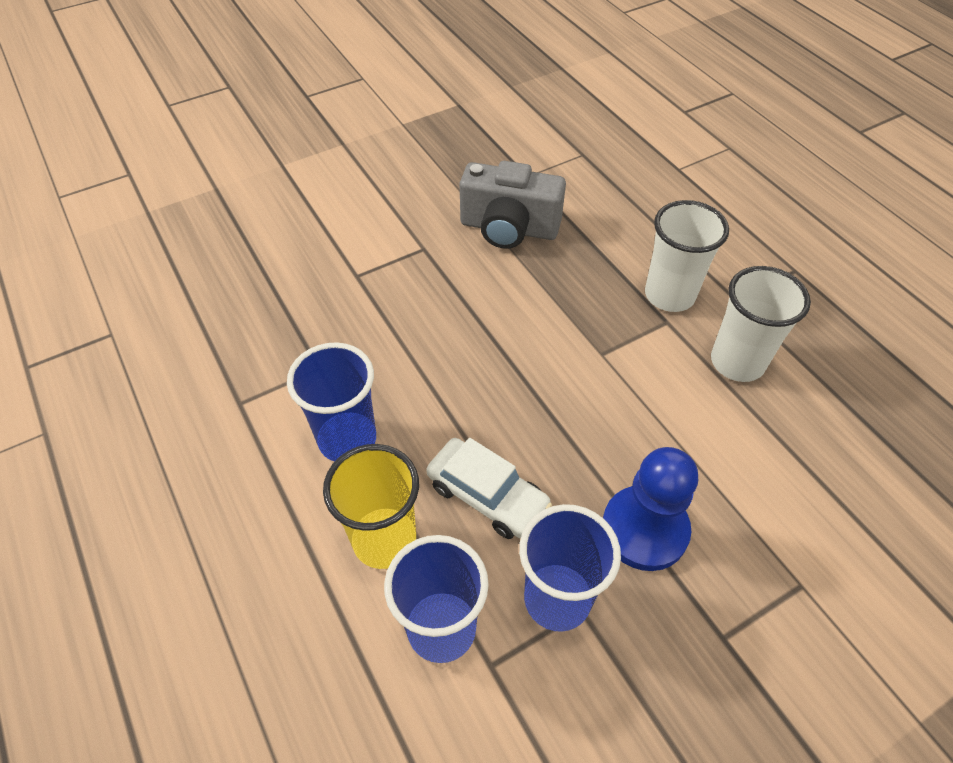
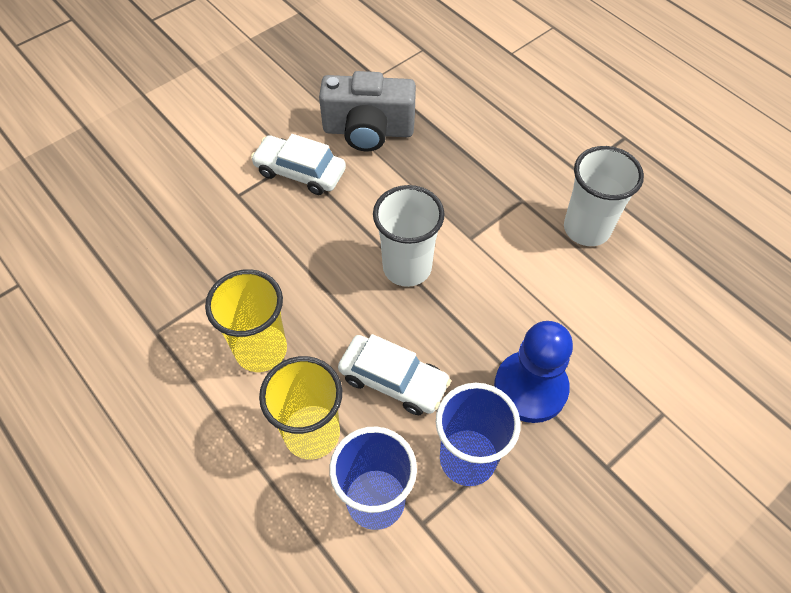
camera: 10 degrees left, 5 degrees up
(347, 439) = (261, 350): blue cup -> yellow cup
(427, 260) = (300, 172): none -> white car
(669, 295) = (520, 175): white cup -> white cup (407, 267)

